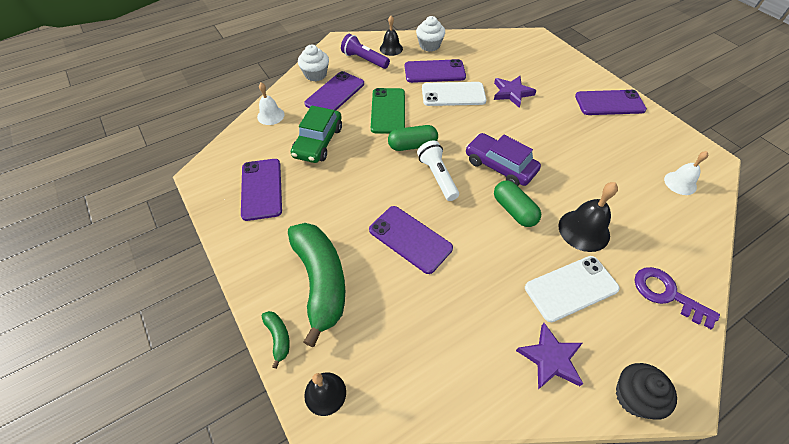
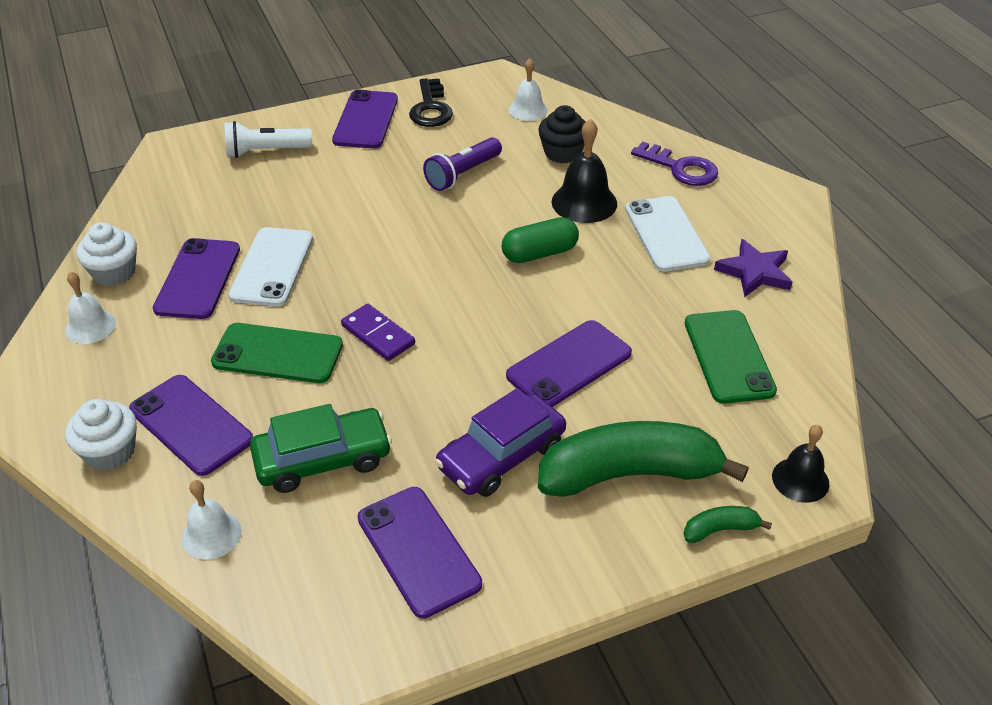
camera: 80 degrees left, 10 degrees down
(261, 189) = (418, 551): purple phone -> purple phone turned 60 degrees clockwise
(318, 142) = (322, 459): green car -> green car turned 45 degrees counterclockwise
(364, 60) = (104, 370): purple flashlight -> purple flashlight (462, 174)
(391, 48) = (90, 326): black bell -> white bell
(412, 145) = (378, 335): green capsule -> purple domino
(438, 176) = (455, 316): white flashlight -> white flashlight (266, 151)
(442, 339) = (728, 356): none -> green phone
(499, 166) = (454, 249): purple car -> purple car (501, 456)
(512, 93) = (300, 203): purple star -> none
(634, 397) = (796, 225): black cupcake -> black cupcake (562, 153)
(644, 130) = (430, 108): none -> black key
(667, 294) = (680, 168): purple key -> purple key turned 105 degrees counterclockwise

